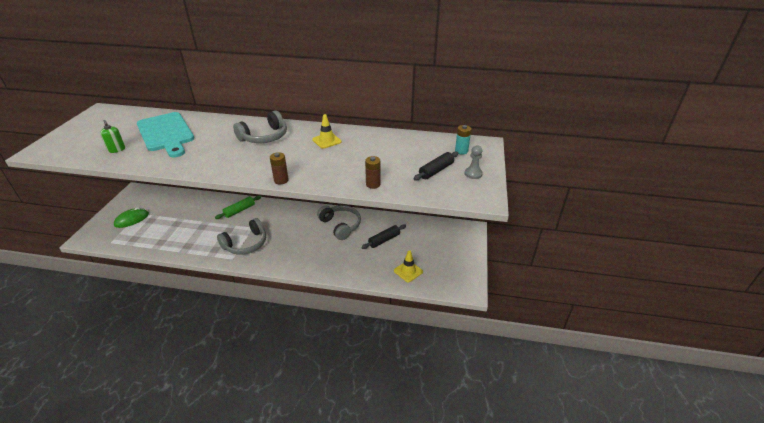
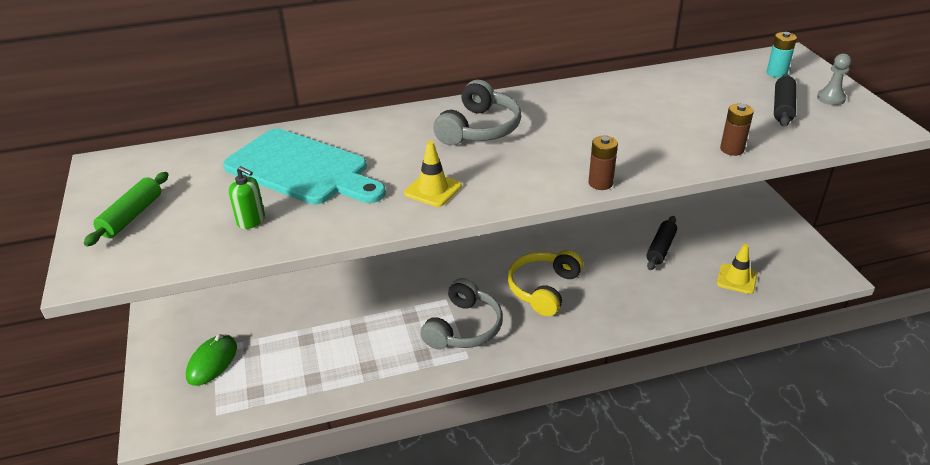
camera: 25 degrees left, 0 degrees up
(239, 210) = (394, 280): green rolling pin -> green rolling pin (131, 216)
(302, 239) = (543, 289): none -> yellow headphones
(327, 141) = (581, 108): yellow traffic cone -> yellow traffic cone (433, 190)
(340, 225) = (578, 249): grey headphones -> none

